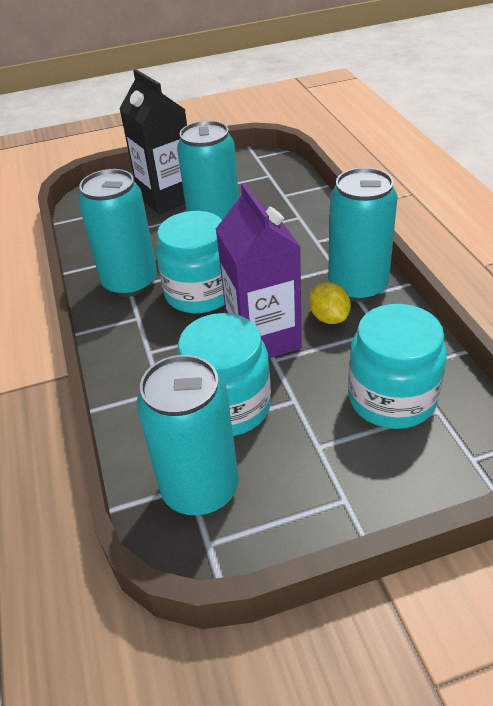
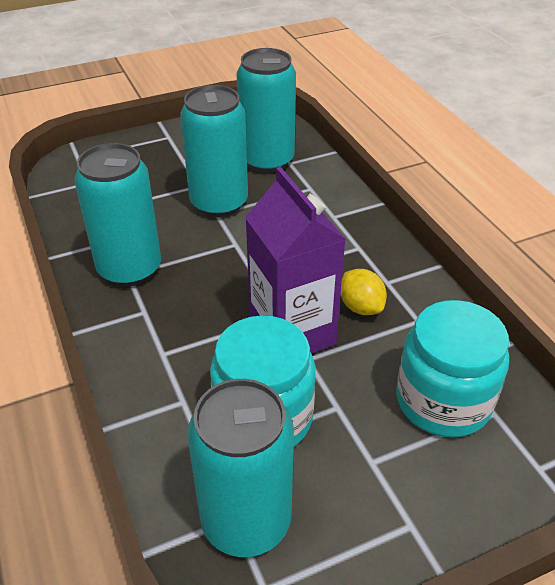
camera: 10 degrees left, 0 degrees up
(167, 198) = (158, 166): black carton -> none
(200, 293) = (212, 280): turquoise jar -> none
(358, 286) = (386, 270): turquoise can -> turquoise can (267, 160)

